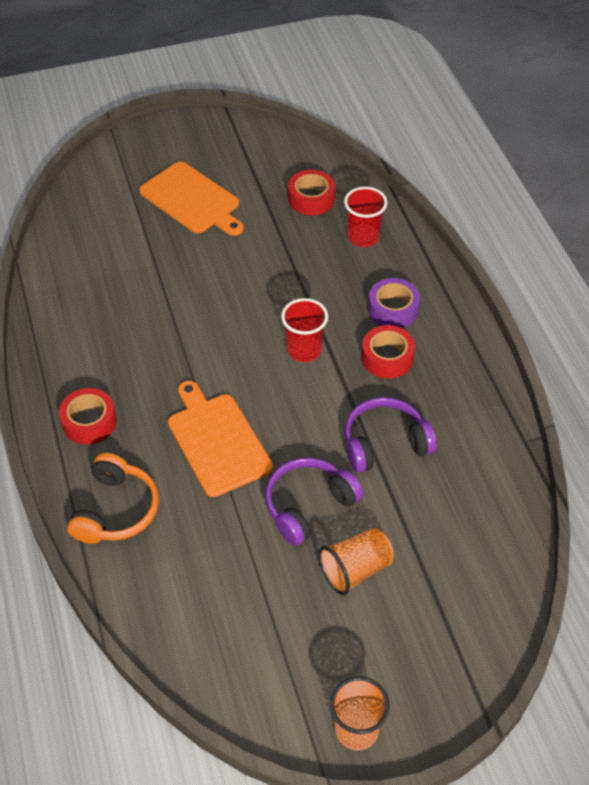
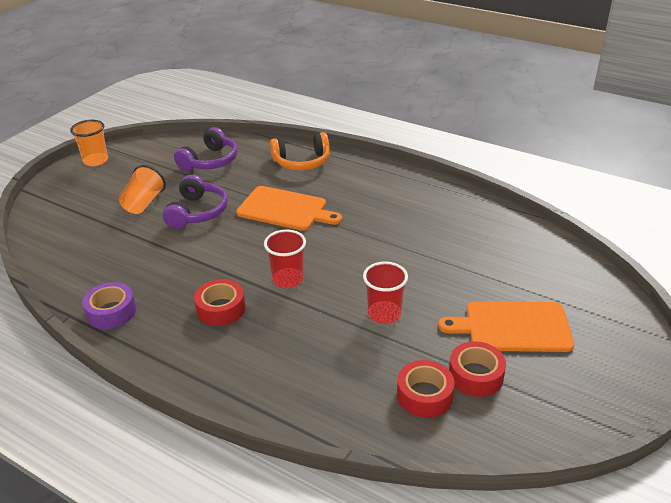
camera: 140 degrees right, 15 degrees down
(89, 422) = (368, 180): red tape -> red tape (475, 375)
(116, 510) = (302, 162): orange headphones -> orange headphones turned 75 degrees counterclockwise
(363, 237) = (337, 390): red cup -> red cup (384, 314)
(384, 443) = (176, 261): purple headphones -> purple headphones (210, 161)
(393, 309) = (249, 345): purple tape -> purple tape (111, 312)

